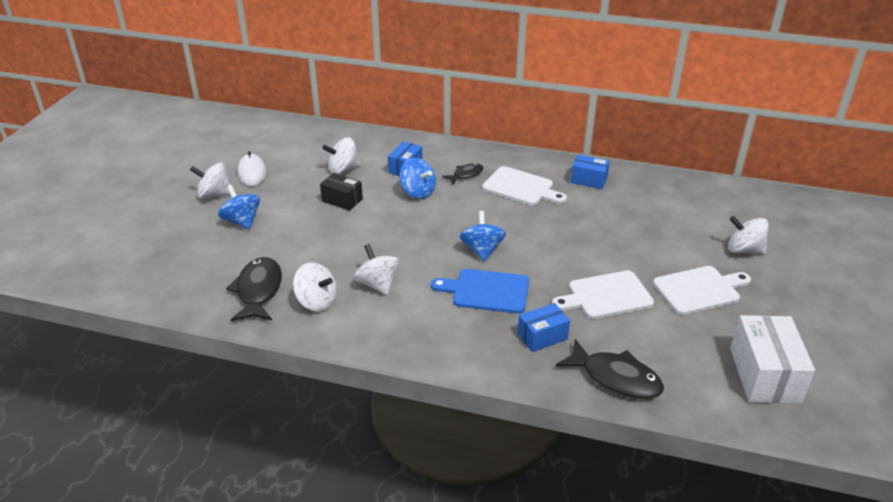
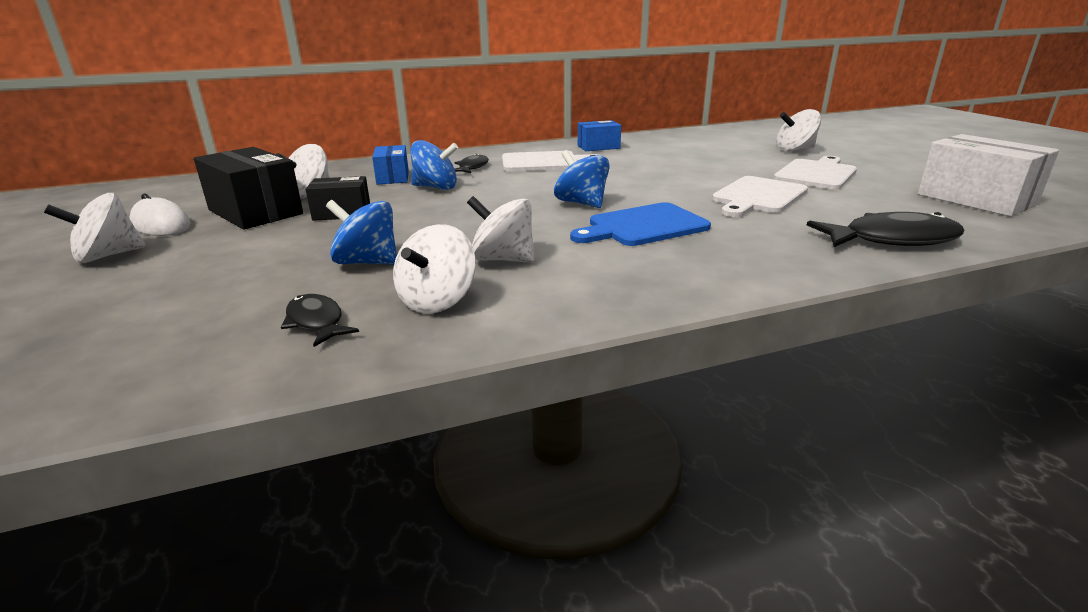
camera: 35 degrees left, 10 degrees down
(242, 221) = (193, 266): blue spinning top -> blue spinning top (367, 262)
(258, 291) = (316, 322): black fish -> black fish, size x0.57
(302, 179) = (255, 212): none -> black box
(316, 302) = (437, 301): white spinning top -> white spinning top turned 120 degrees clockwise
(542, 336) = (765, 237): blue box -> none

